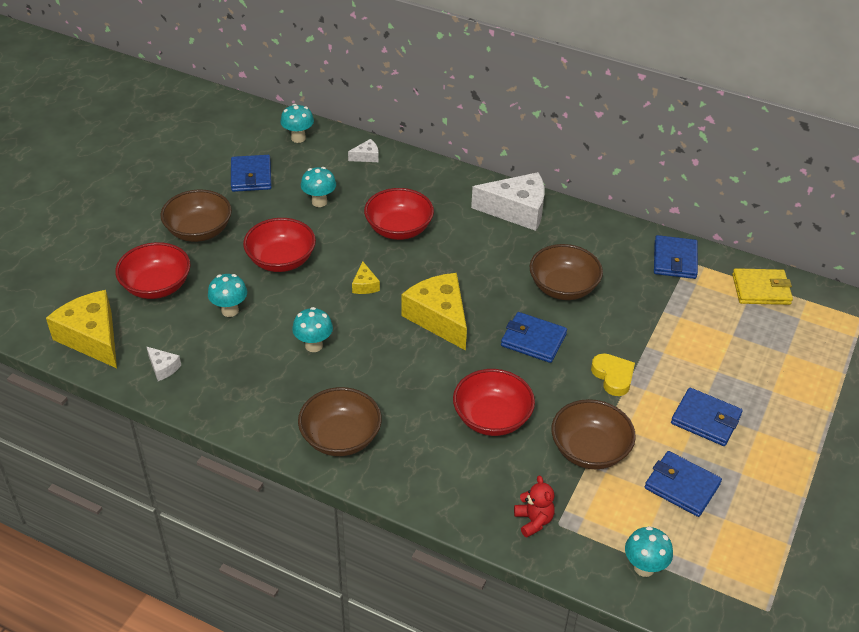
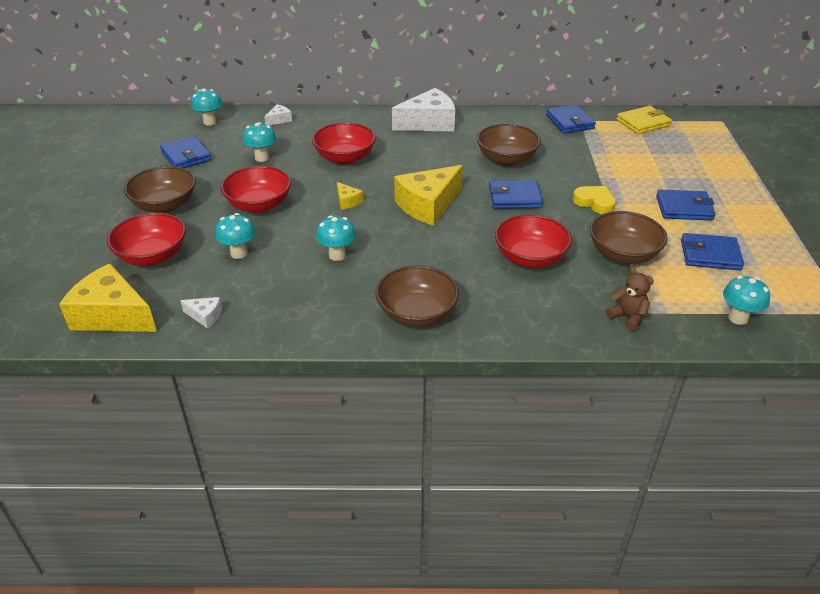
camera: 25 degrees left, 5 degrees down
(439, 318) = (428, 205): yellow cheese -> yellow cheese turned 75 degrees counterclockwise
(533, 521) = (627, 317): red teddy bear -> brown teddy bear

